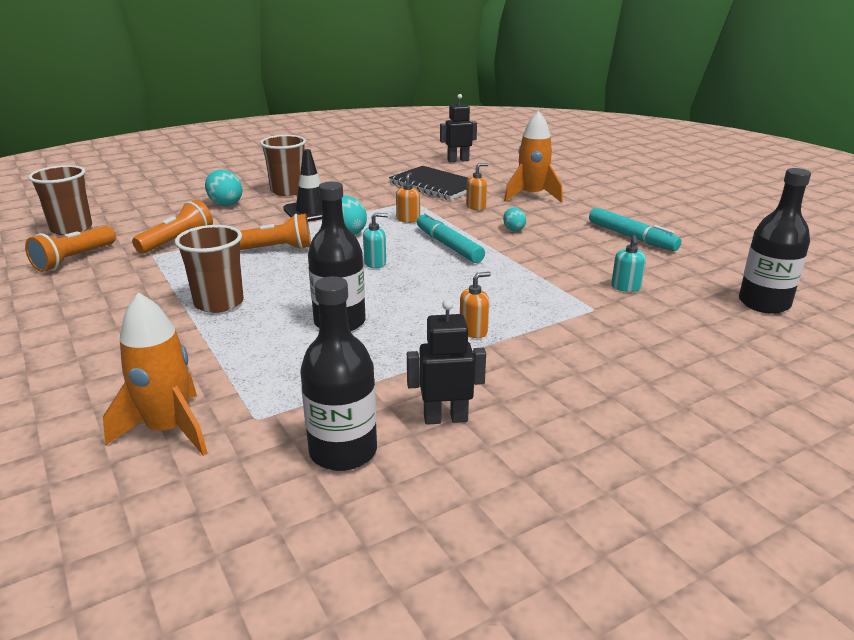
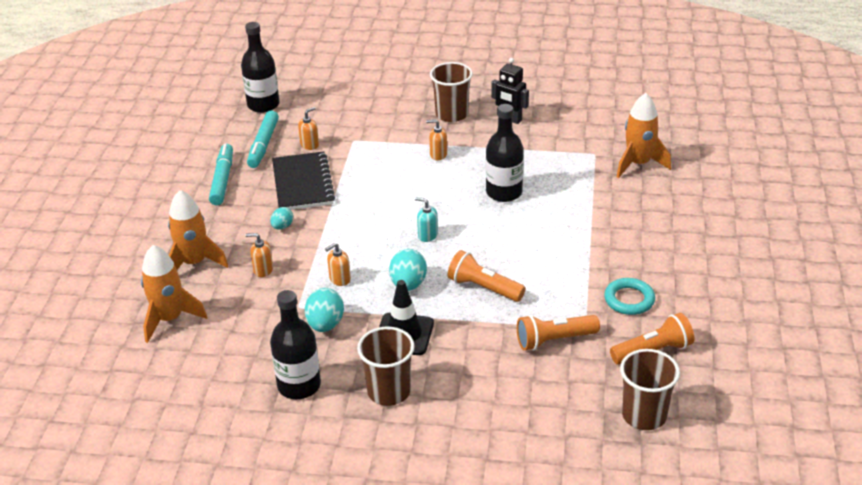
camera: 140 degrees left, 10 degrees up
(114, 283) = (629, 300): none -> turquoise ring
(219, 303) = (565, 242): brown cup -> brown cup (452, 114)
(225, 204) = (470, 394): turquoise egg -> turquoise egg (325, 324)
(343, 451) = (567, 124): black bottle -> black bottle (299, 385)
(435, 185) = (243, 326): black notebook -> black notebook (302, 183)
(448, 245) = (354, 230): turquoise marker -> turquoise marker (263, 145)
(458, 160) = (144, 370): black robot -> none
(488, 175) = (170, 319): none -> orange rocket
(626, 287) = (310, 145): turquoise soap dispenser -> orange soap dispenser

